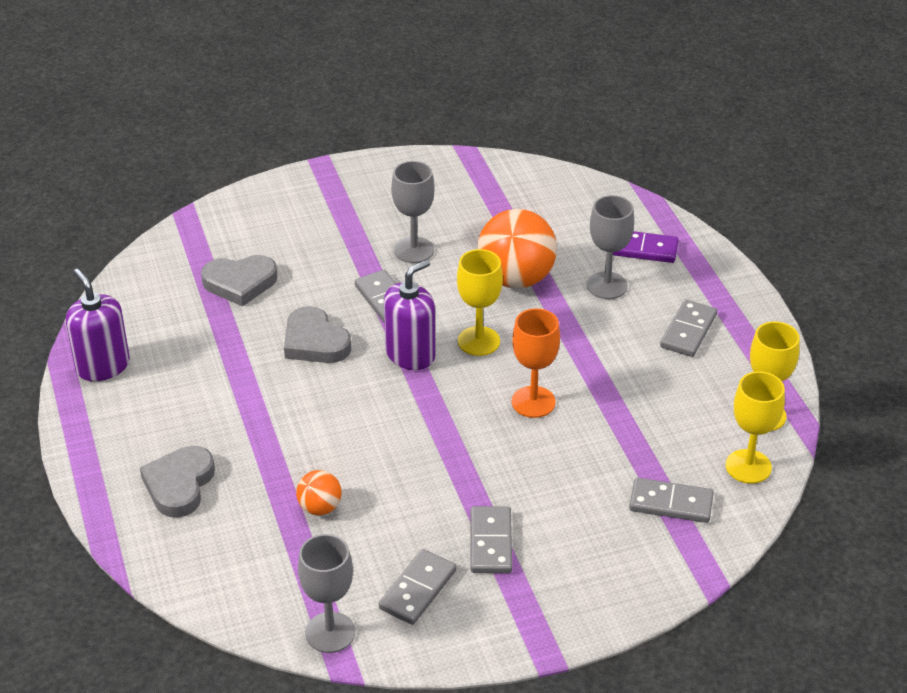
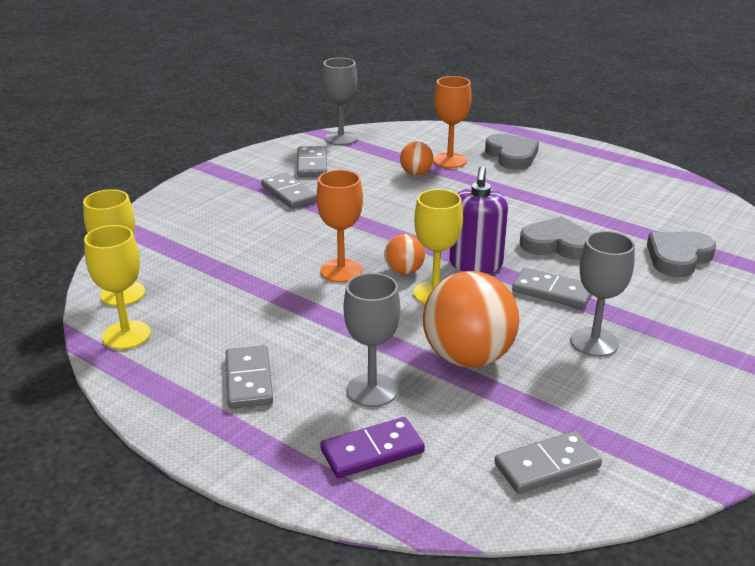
camera: 145 degrees right, 10 degrees down
(103, 366) = (661, 182): purple soap dispenser -> none
(256, 512) = (449, 160): none -> orange goblet
(479, 376) = (404, 271): none -> orange ball
(671, 503) = (175, 251): grey domino -> grey domino (547, 465)

